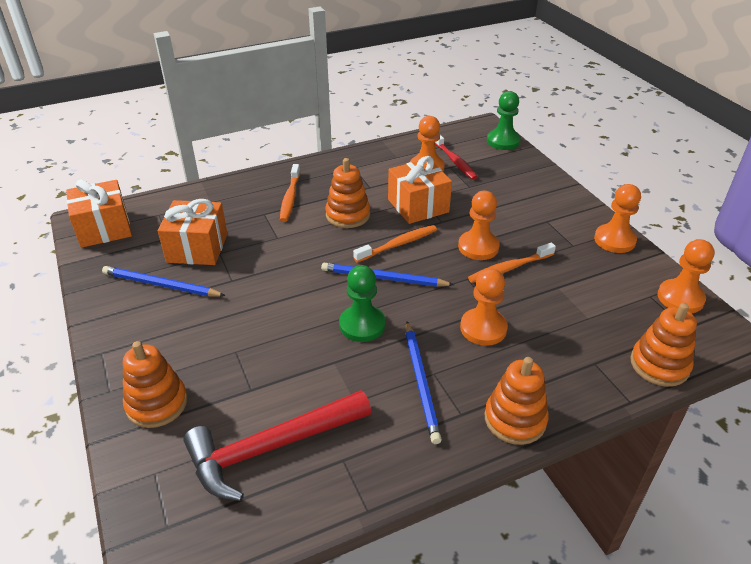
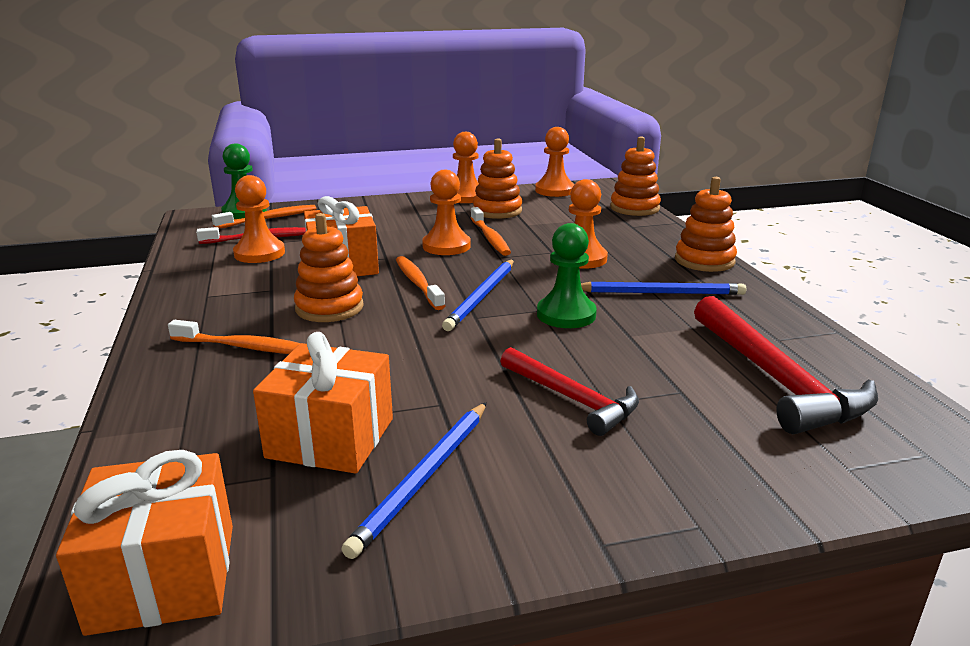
camera: 80 degrees left, 15 degrees down
(157, 403) = (719, 471): orange stacking toy -> orange stacking toy (497, 211)
(238, 335) = (572, 399): none -> red hammer
(495, 154) = (269, 219): none -> orange toothbrush

